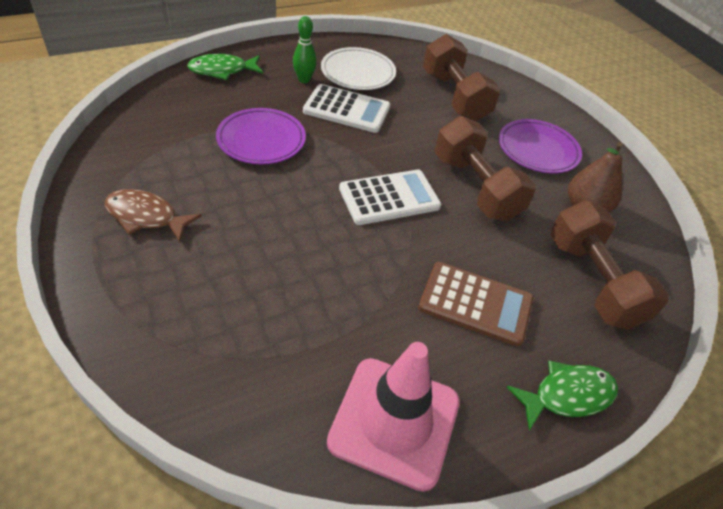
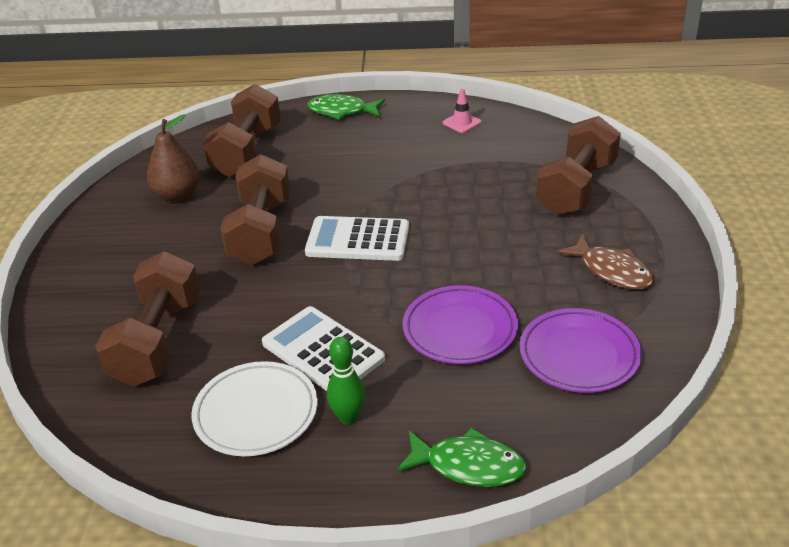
camera: 145 degrees left, 10 degrees down
(198, 323) = (576, 188): none -> brown dumbbell
(394, 421) = (462, 123): pink traffic cone -> pink traffic cone, size x0.41
(475, 304) = (354, 158): brown calculator -> none
(537, 150) = (146, 252): purple plate -> purple plate (579, 355)

